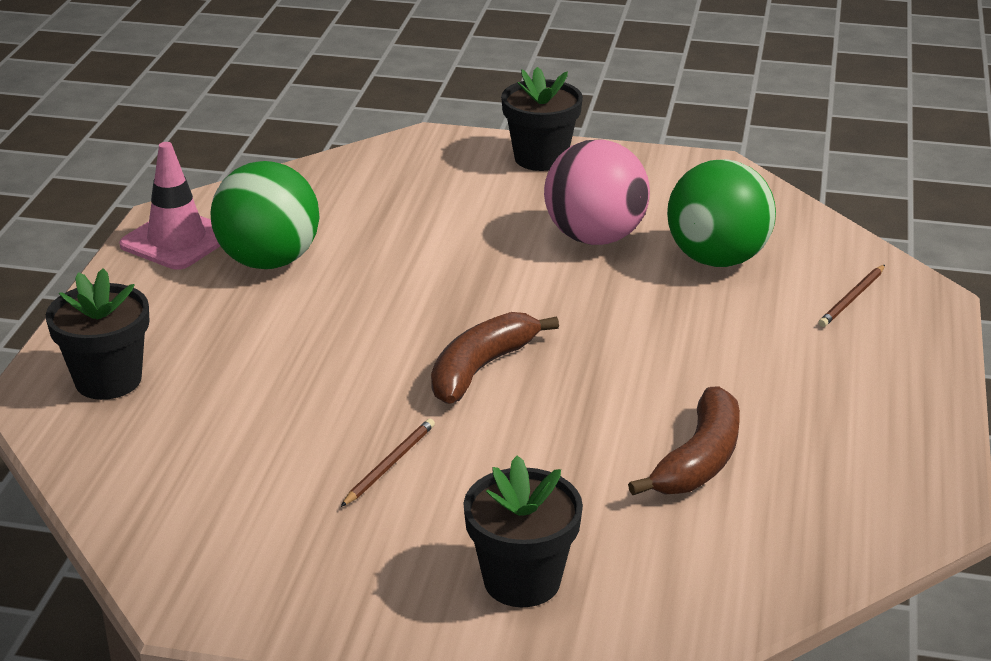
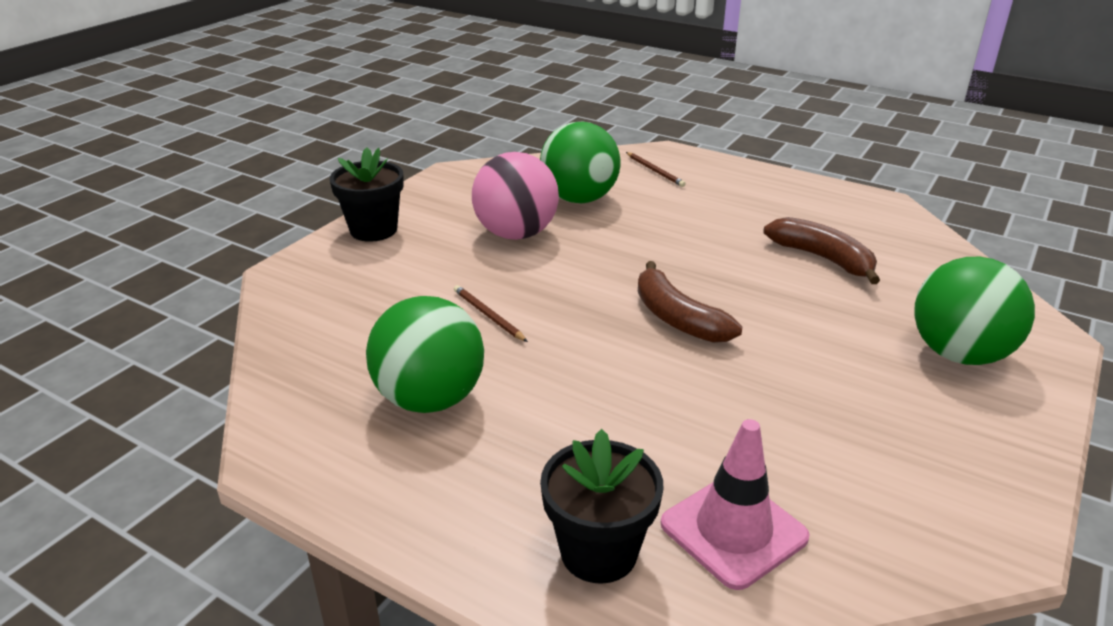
camera: 70 degrees left, 0 degrees up
(177, 240) = (336, 457): pink traffic cone -> pink traffic cone (733, 530)
(390, 464) = (801, 387): brown pencil -> brown pencil (488, 315)
(522, 581) = (959, 354): black flower pot -> green ball

